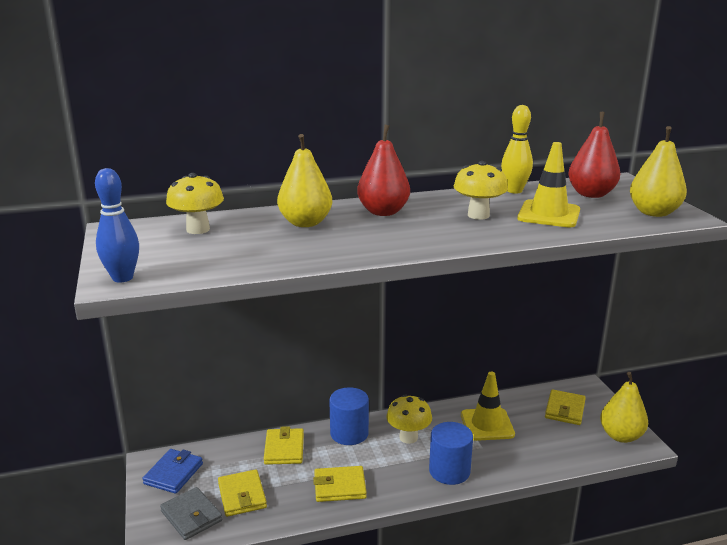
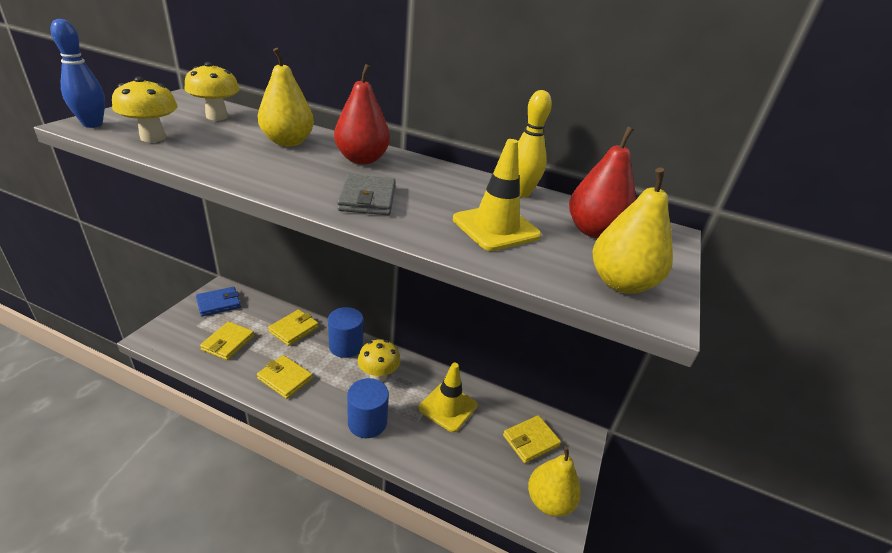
camera: 35 degrees right, 10 degrees up
(191, 516) = (187, 336): grey wallet -> grey wallet (367, 199)
(478, 215) = (428, 197): yellow mushroom -> yellow mushroom (153, 137)

